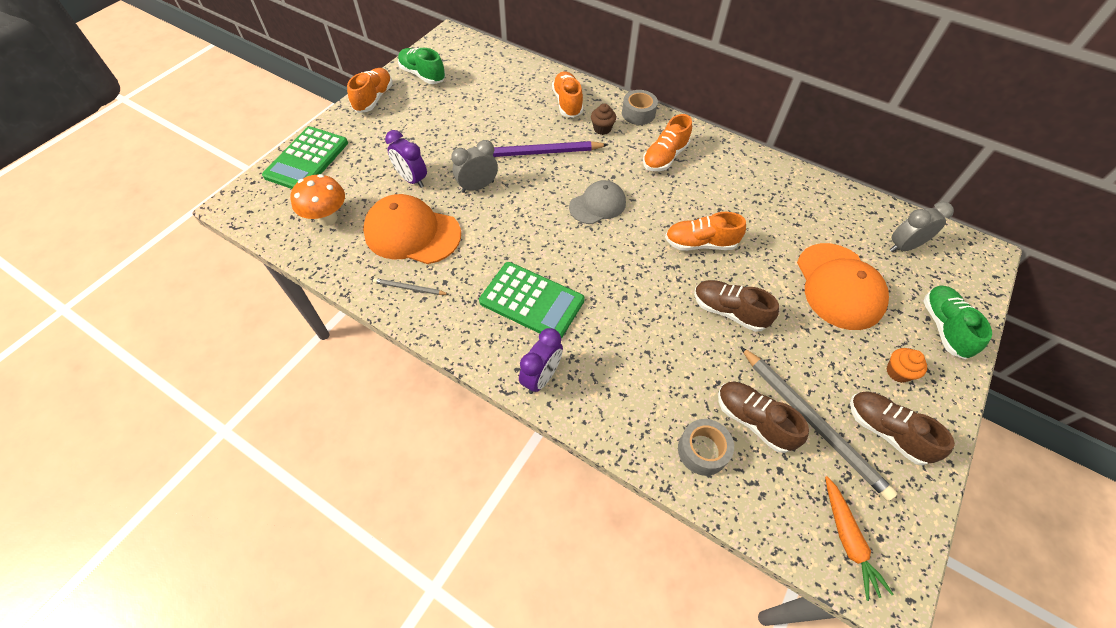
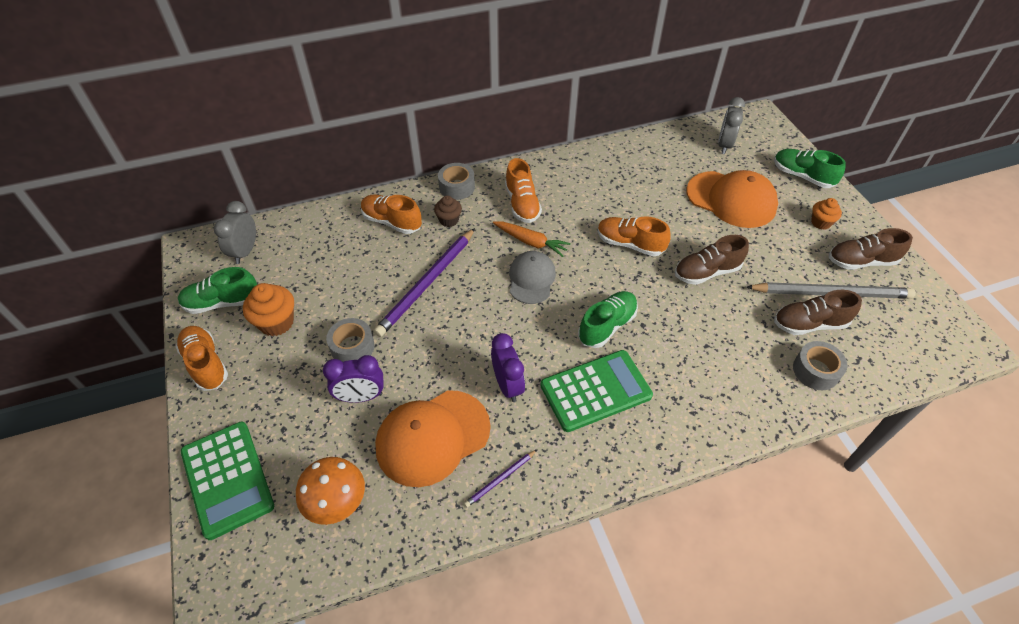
camera: 50 degrees left, 5 degrees down
(409, 288) = (500, 479): grey pencil -> purple pencil
(431, 106) = (276, 322): none -> orange cupcake
(445, 151) = (352, 347): none -> grey tape
(477, 186) = (425, 349): grey clock -> grey clock (245, 252)
(541, 377) = (680, 433): purple clock -> purple clock (508, 385)
(600, 275) = (607, 326): none -> green shoe
(700, 243) = (630, 244): orange shoe -> orange shoe turned 75 degrees clockwise
(848, 539) = (928, 338): orange carrot -> orange carrot (531, 242)

